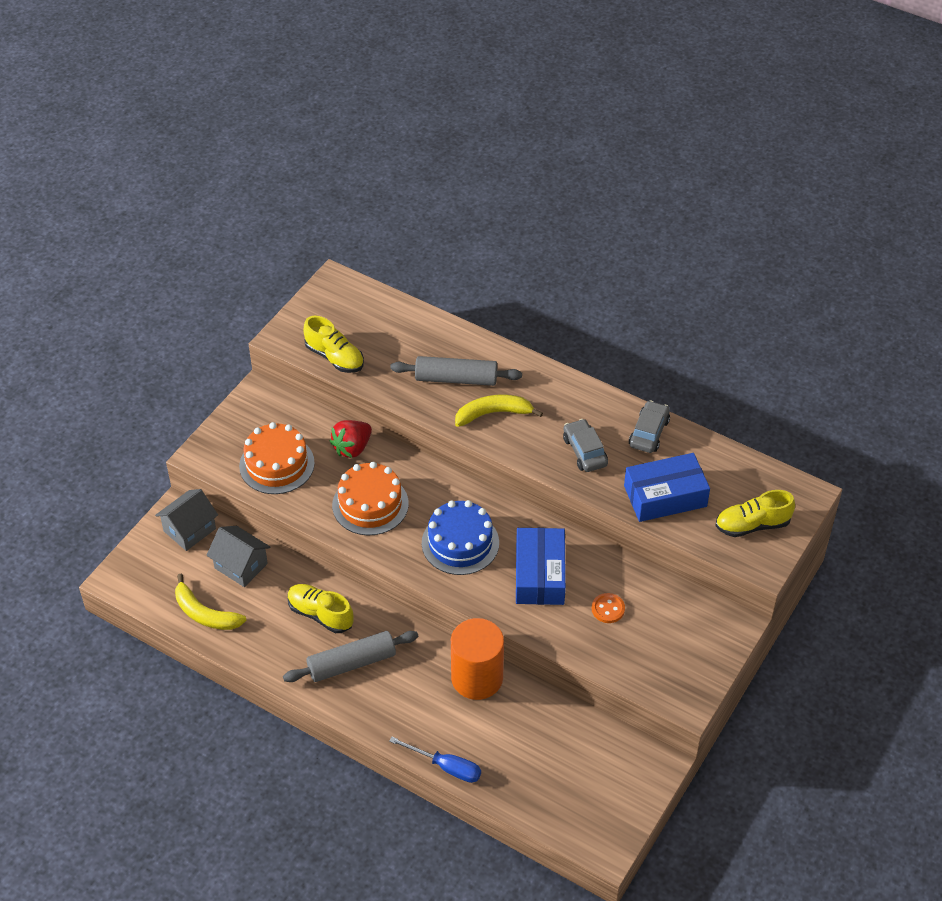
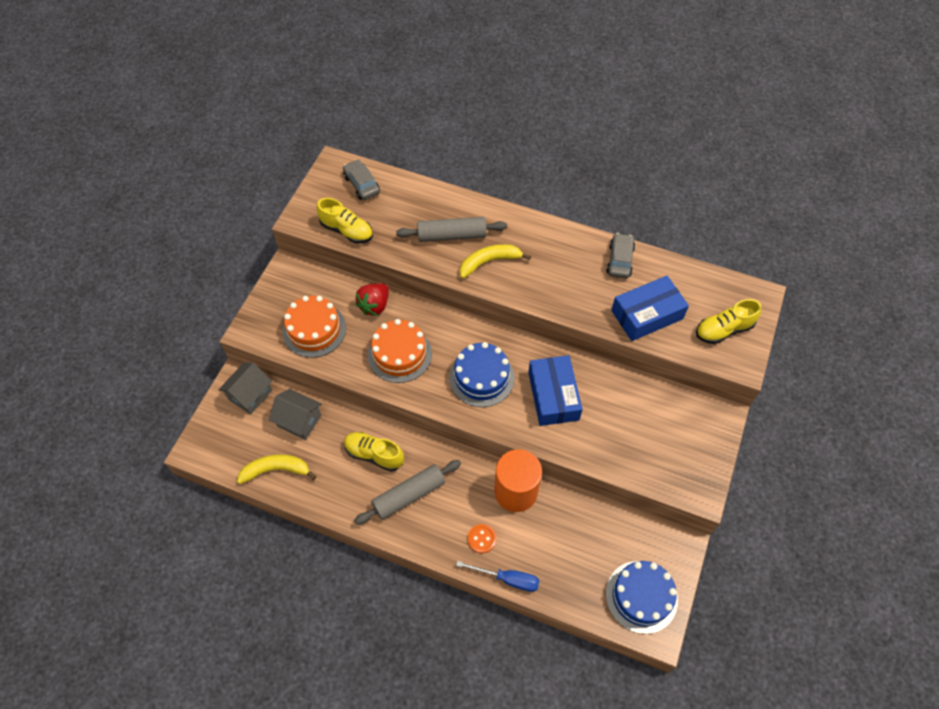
camera: 10 degrees left, 10 degrees up
(204, 613) = (276, 470): yellow banana -> yellow banana turned 150 degrees clockwise
(585, 451) = (572, 284): grey car -> grey car (362, 184)
(597, 809) = (641, 596): none -> blue cake
(608, 609) = (616, 418): orange button -> orange button (481, 539)

